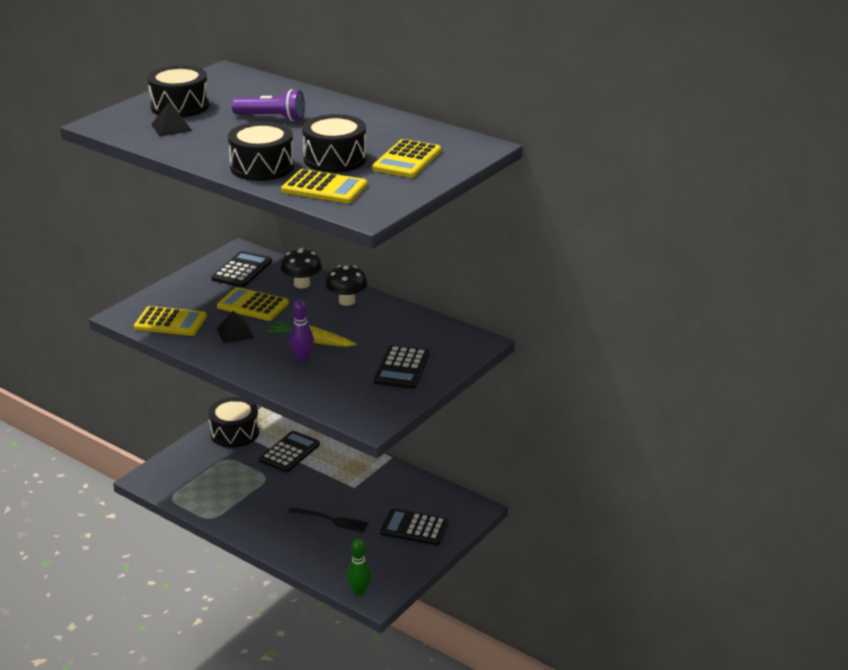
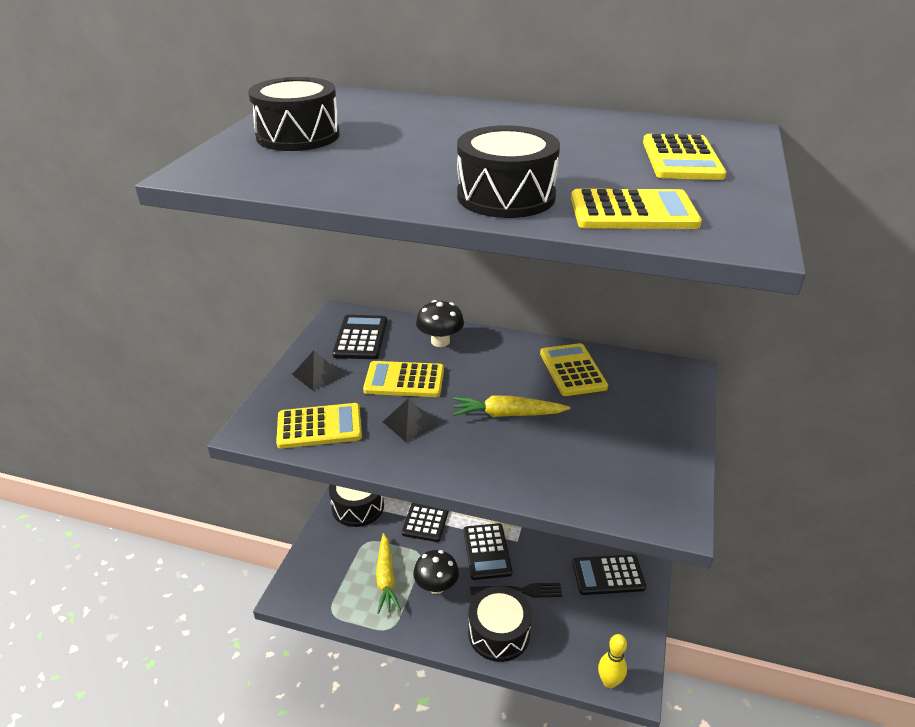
camera: 20 degrees left, 5 degrees up
(171, 127) = (313, 163): black pyramid -> black pyramid (317, 374)
(227, 486) = (386, 578): none -> yellow carrot
(272, 118) = (439, 134): purple flashlight -> none
(302, 358) = (516, 440): purple bowling pin -> none
(335, 159) = (590, 171): black drum -> black drum (499, 633)
(347, 301) = (505, 352): black mushroom -> black mushroom (436, 586)
(359, 591) = (609, 682): green bowling pin -> yellow bowling pin
(388, 323) = (572, 370): none -> yellow calculator
(402, 368) = (638, 426): black calculator -> black calculator (487, 551)

